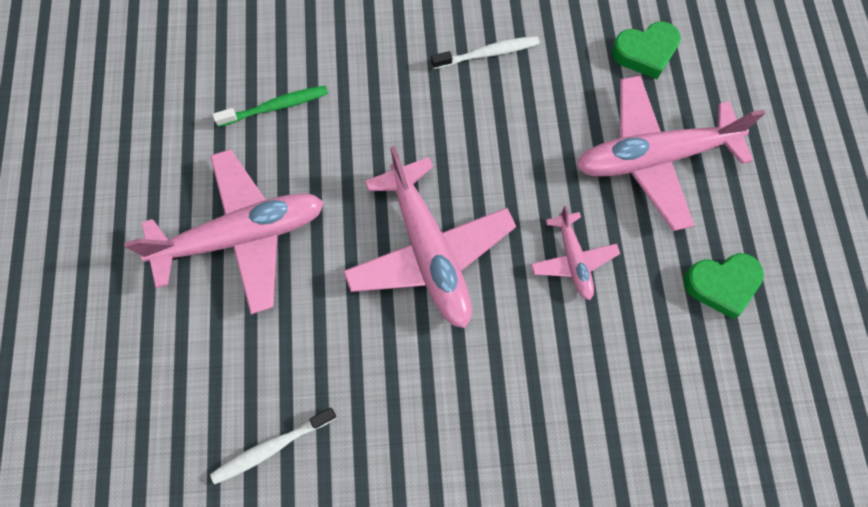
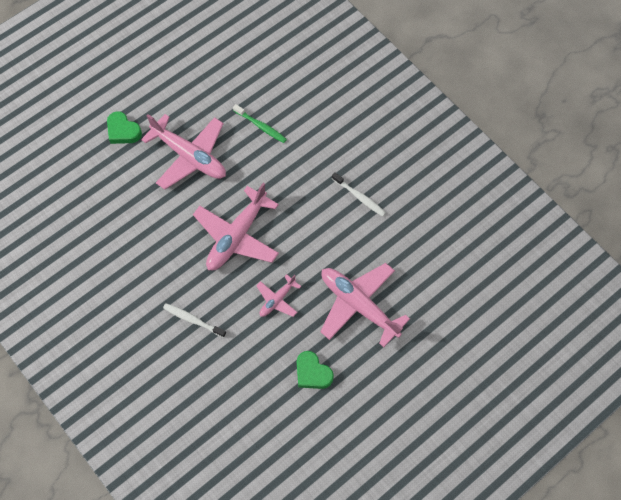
camera: 55 degrees right, 5 degrees down
(272, 447) = (107, 231): white toothbrush -> white toothbrush (193, 320)
(645, 52) = (417, 268): green heart -> green heart (123, 131)

